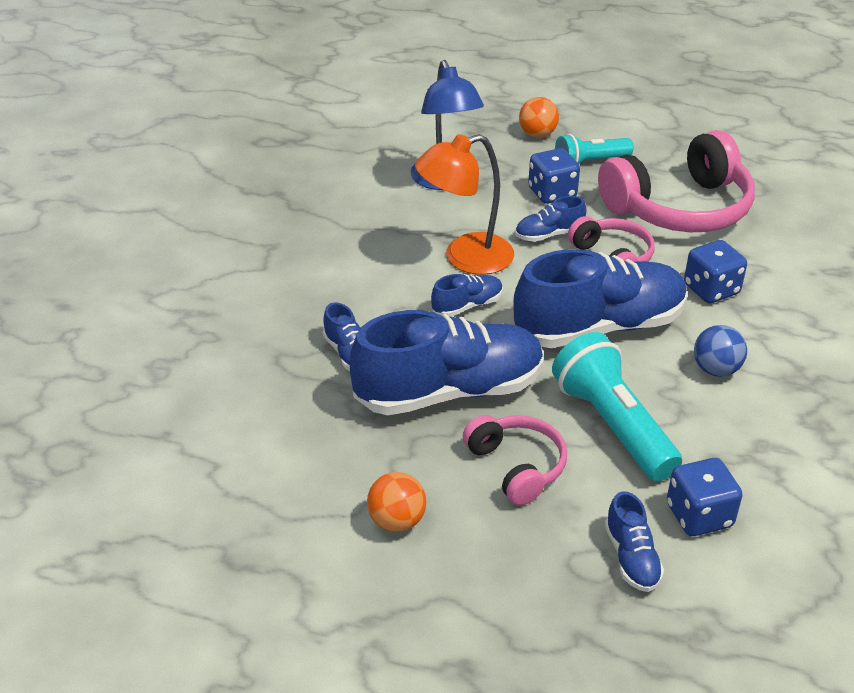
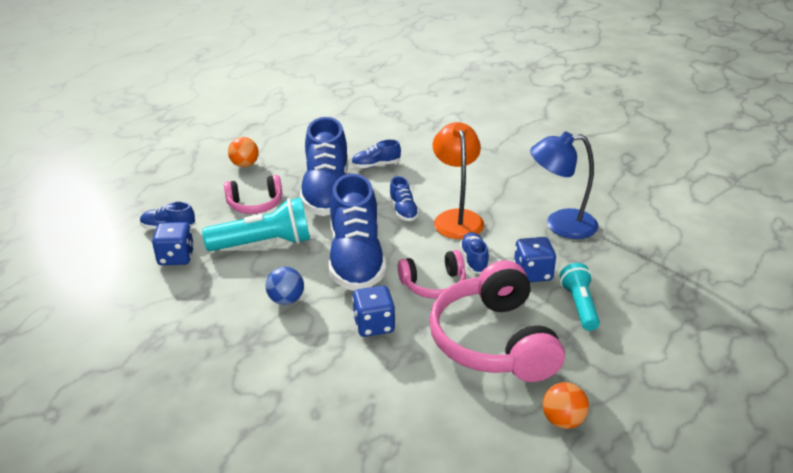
camera: 105 degrees right, 5 degrees down
(537, 134) = (632, 285): orange ball -> orange ball (563, 420)

